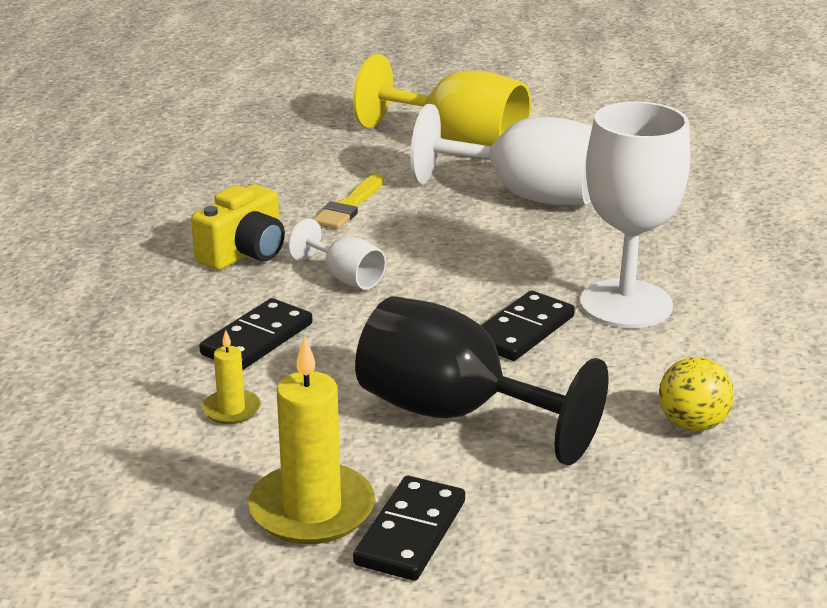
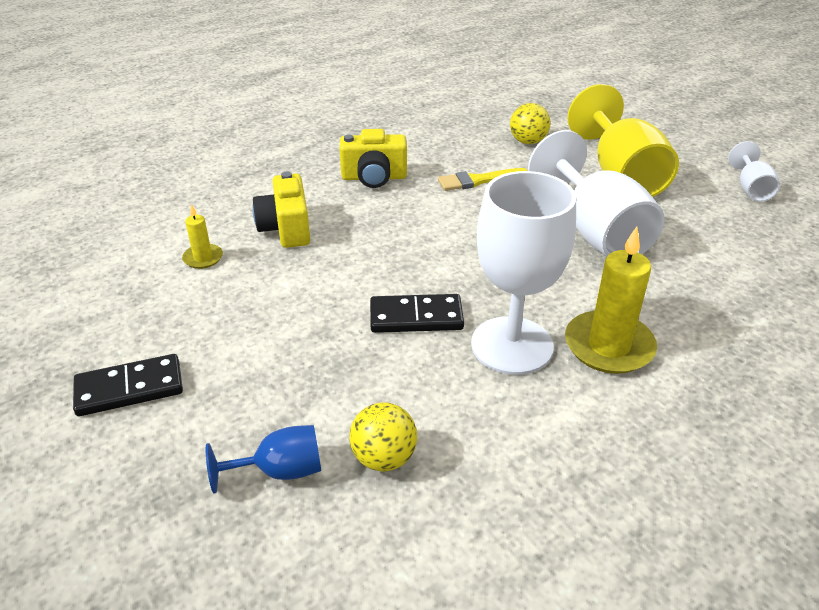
camera: 50 degrees right, 10 degrees up
(257, 339) = (286, 228): black domino -> yellow camera
(312, 509) = (124, 338): yellow candle -> yellow candle (609, 346)
(324, 153) = (528, 142): none -> yellow ball
(345, 278) = (392, 221): white goblet -> white goblet (751, 189)
(454, 414) = (281, 339): black goblet -> none
(647, 483) = (280, 471): none -> blue goblet

